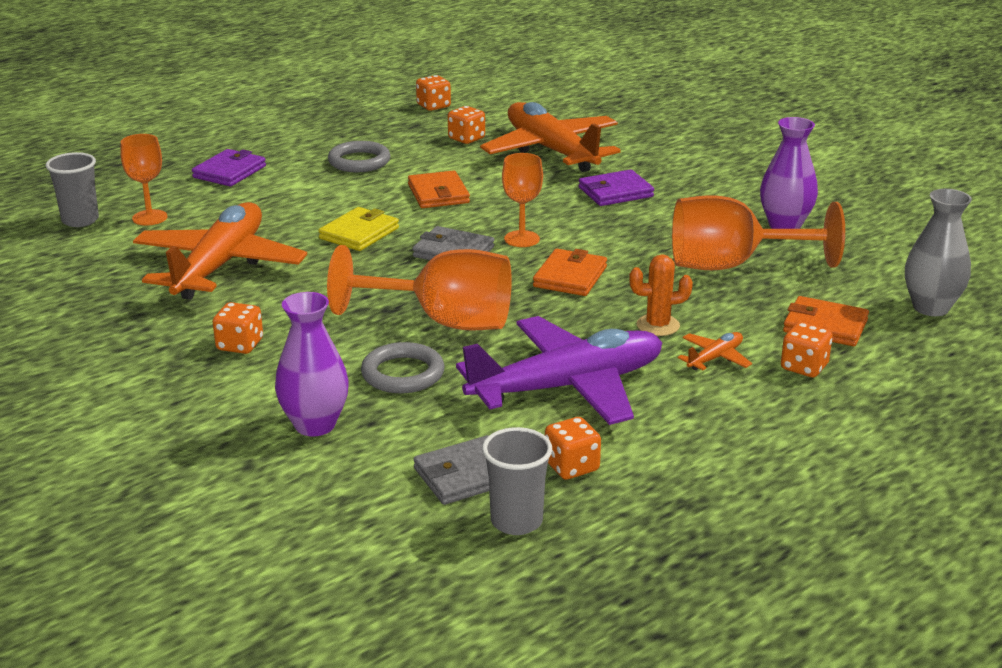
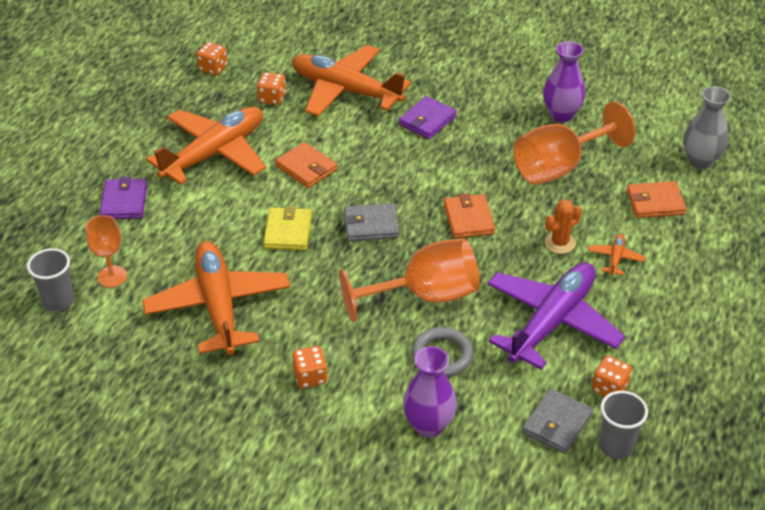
camera: 30 degrees left, 15 degrees up
(359, 161) = (215, 153): grey ring -> orange plane
(522, 239) = (405, 193): orange goblet -> none
(804, 367) = (670, 245): orange dice -> none

